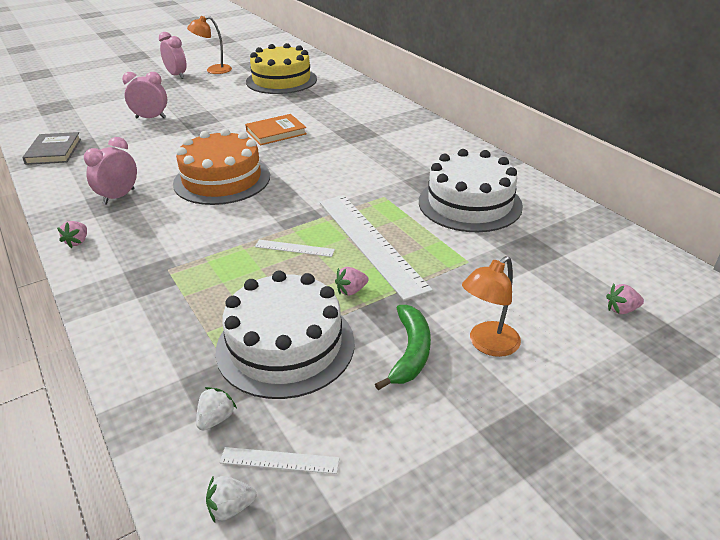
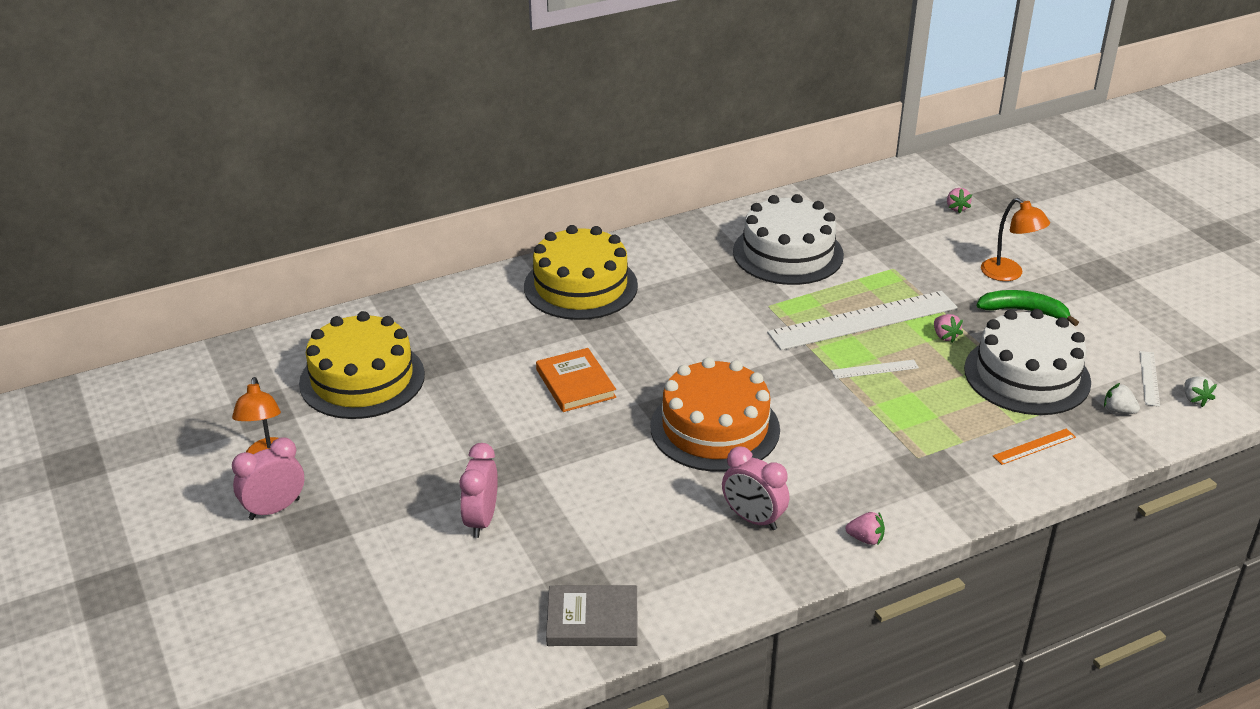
camera: 85 degrees left, 0 degrees up
(165, 342) = (1034, 446): none -> orange ruler
(294, 248) = (874, 369): white ruler -> white ruler turned 60 degrees clockwise
(390, 126) = (580, 286): none -> yellow cake

